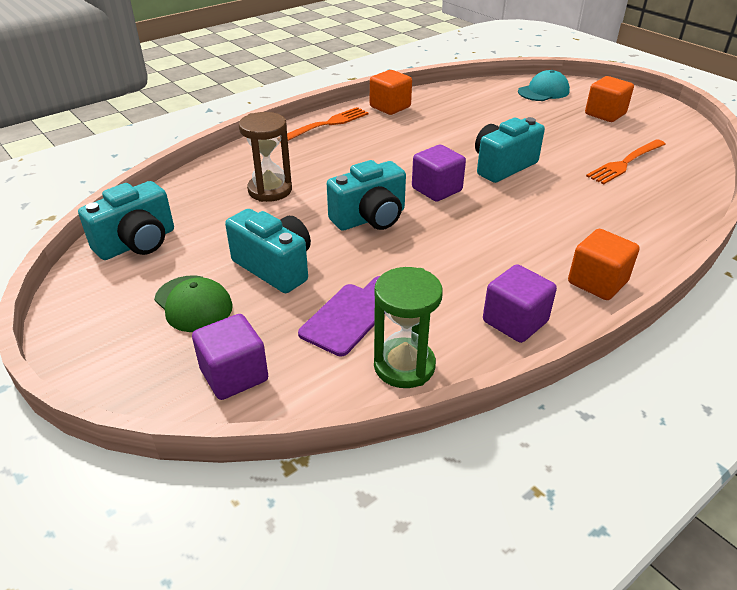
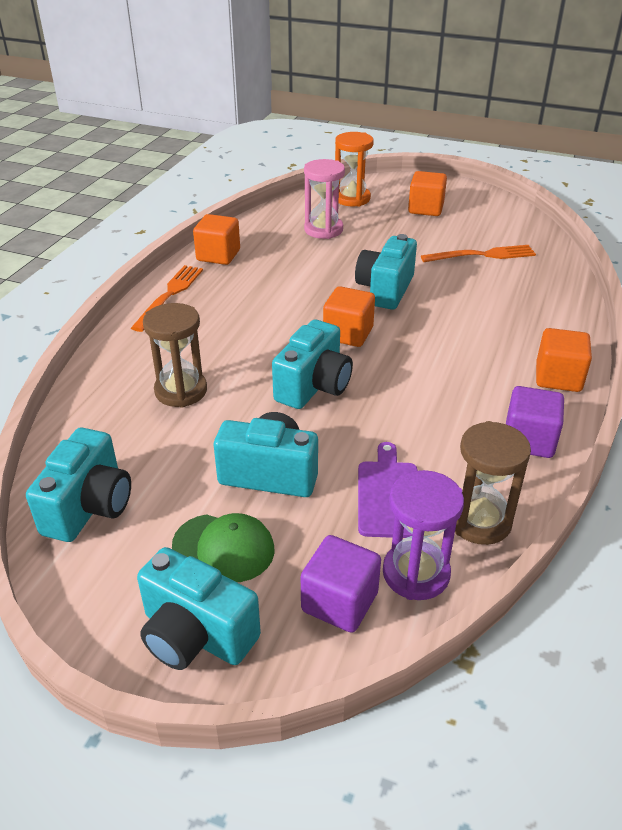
camera: 30 degrees left, 0 degrees up
(119, 351) = (196, 634): none -> turquoise camera
(311, 381) = (416, 573): none -> purple hourglass
(404, 366) = (479, 521): green hourglass -> brown hourglass
(436, 189) = (348, 334): purple cube -> orange cube
(494, 109) = (323, 230): none -> pink hourglass
(543, 91) = (352, 199): turquoise cap -> orange hourglass
(625, 163) = (483, 255): orange fork -> orange fork turned 120 degrees counterclockwise

